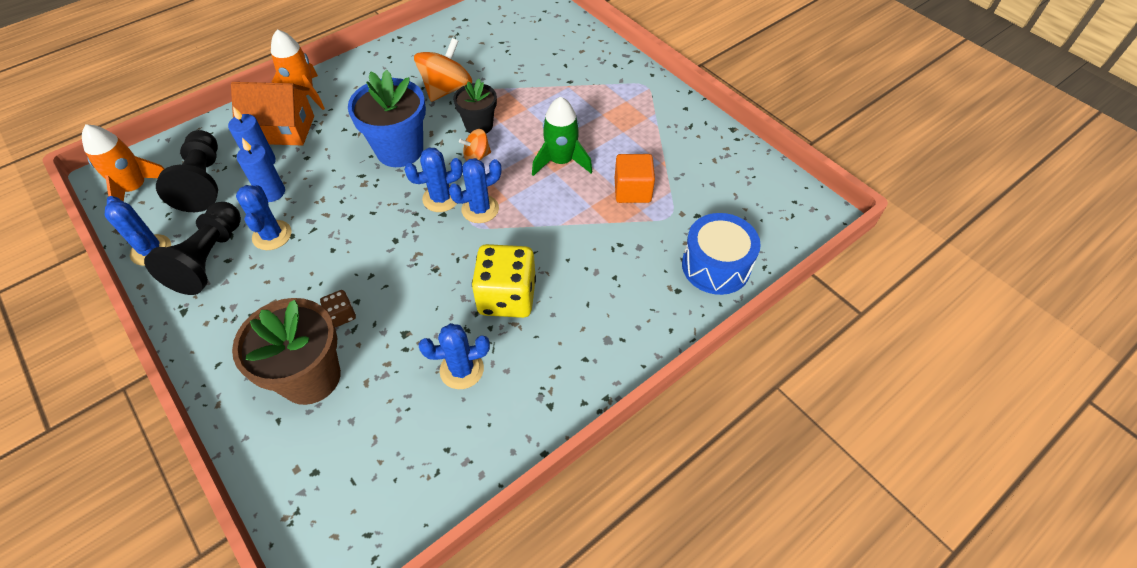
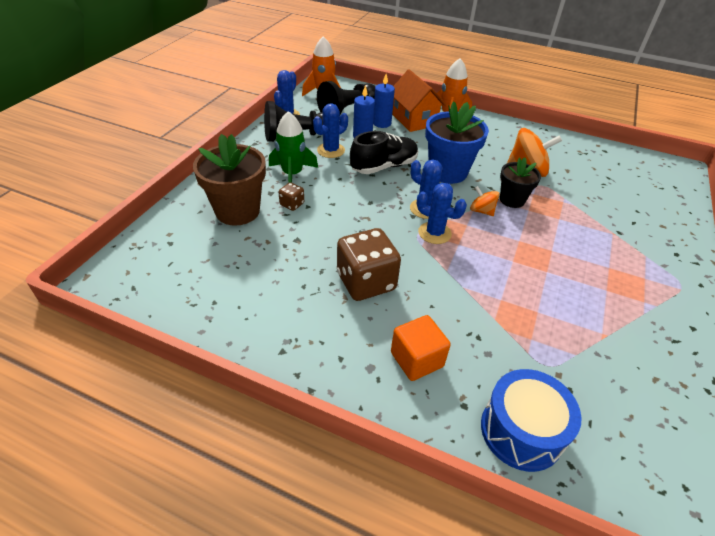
camera: 60 degrees right, 10 degrees down
(345, 199) = (384, 166): none -> black shoe
(461, 370) = (284, 282): blue cactus -> none
(507, 297) = (366, 282): yellow dice -> brown dice
(561, 161) = (528, 261): green rocket -> green rocket (292, 174)
(632, 190) = (546, 323): orange cube -> orange cube (416, 359)

